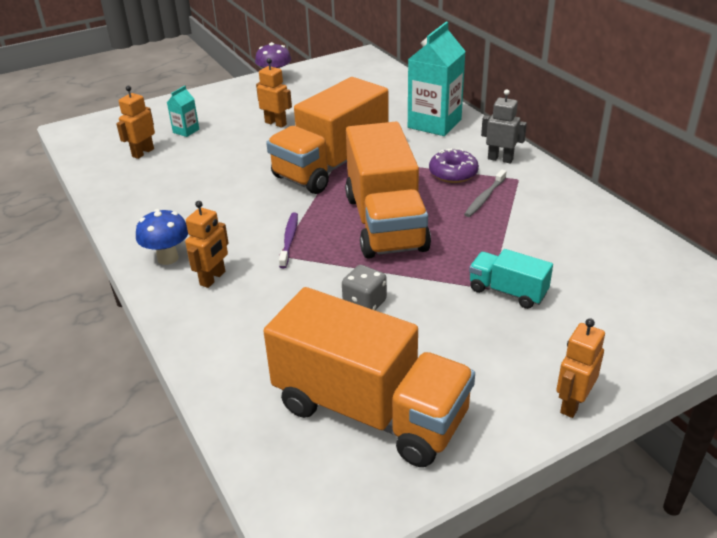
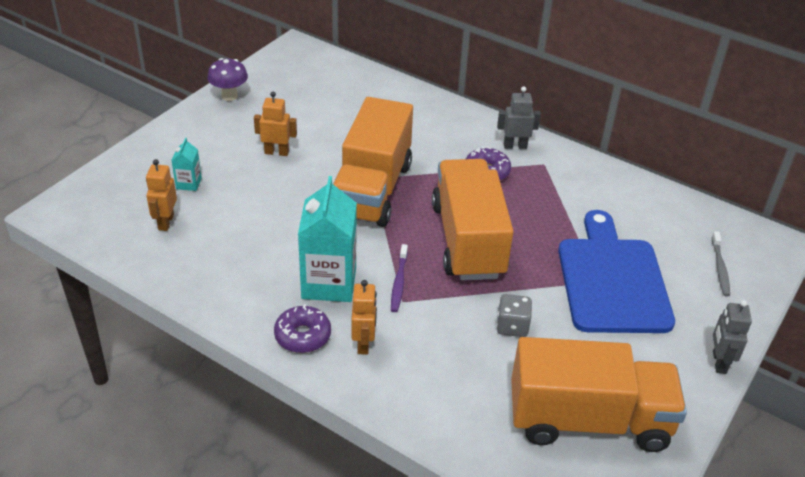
camera: 30 degrees left, 5 degrees up
(168, 258) = (303, 336): blue mushroom -> purple donut
(289, 240) = (399, 282): purple toothbrush -> purple toothbrush turned 150 degrees counterclockwise
(385, 222) = (468, 240): orange truck -> orange truck turned 150 degrees counterclockwise
(434, 123) = (430, 118): turquoise carton -> turquoise carton (329, 283)
(484, 198) = (531, 191): grey toothbrush -> grey toothbrush (720, 268)
(507, 291) = (612, 280): turquoise truck -> blue cutting board
(572, 404) = (719, 362): orange robot -> grey robot

